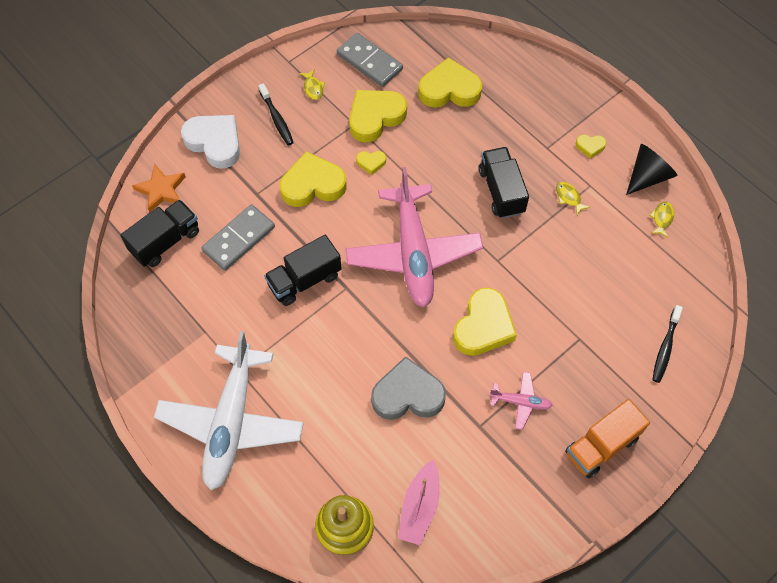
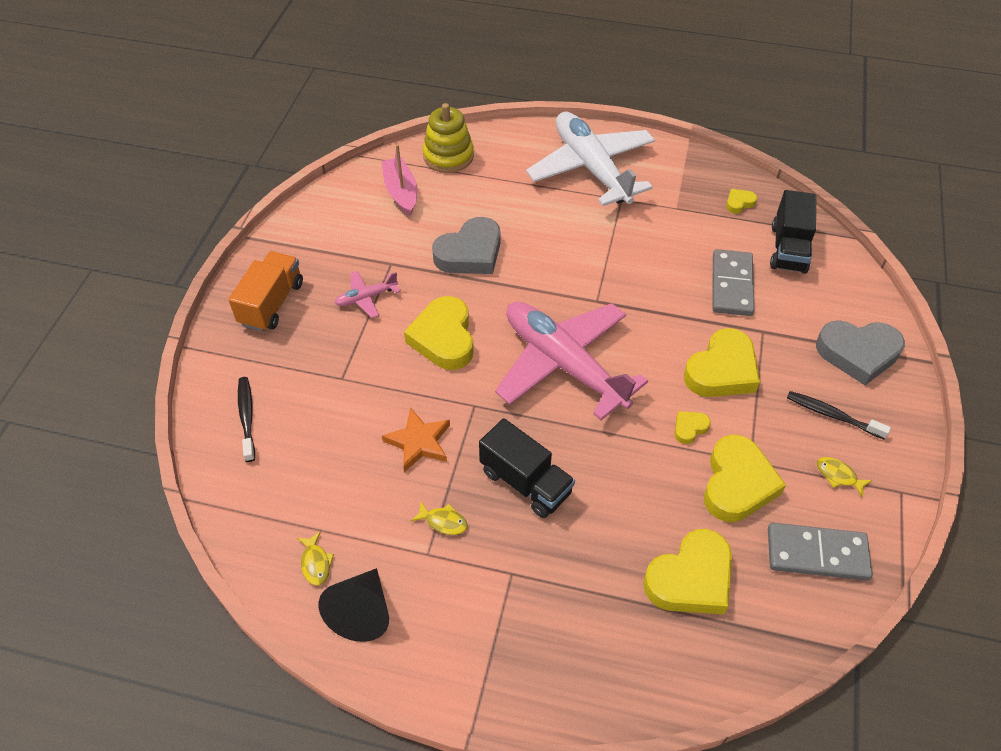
camera: 145 degrees right, 10 degrees down
(161, 190) = (846, 284): orange star -> orange star (419, 442)
(215, 143) = (858, 353): white heart -> grey heart
(304, 280) = (639, 286): black truck -> none
(590, 146) = (459, 609): yellow heart -> yellow heart (739, 203)

